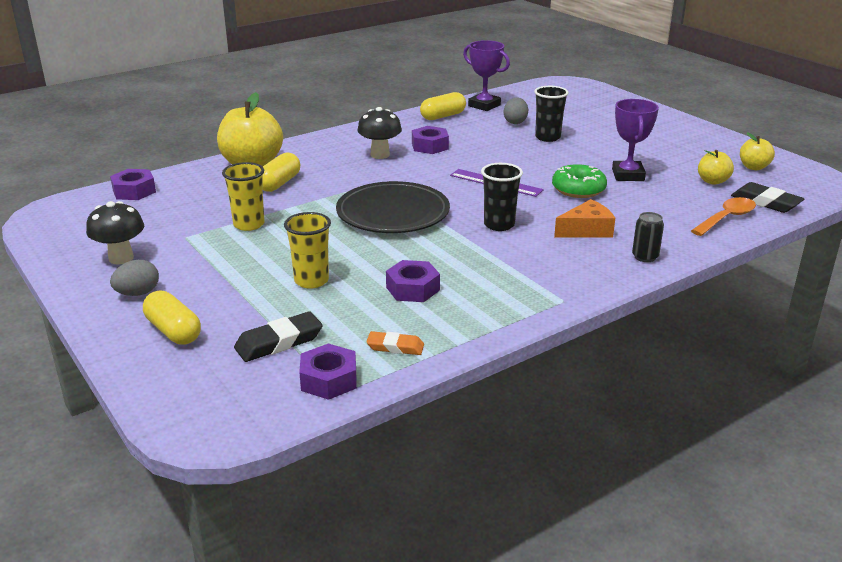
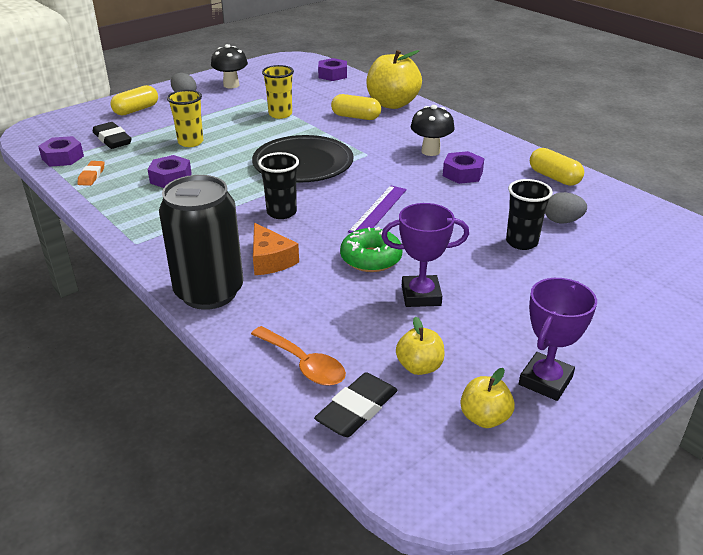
camera: 85 degrees right, 5 degrees up
(484, 105) = (607, 201): purple trophy -> purple trophy (545, 381)
(645, 257) = (209, 292): black can -> black can, size x2.45

